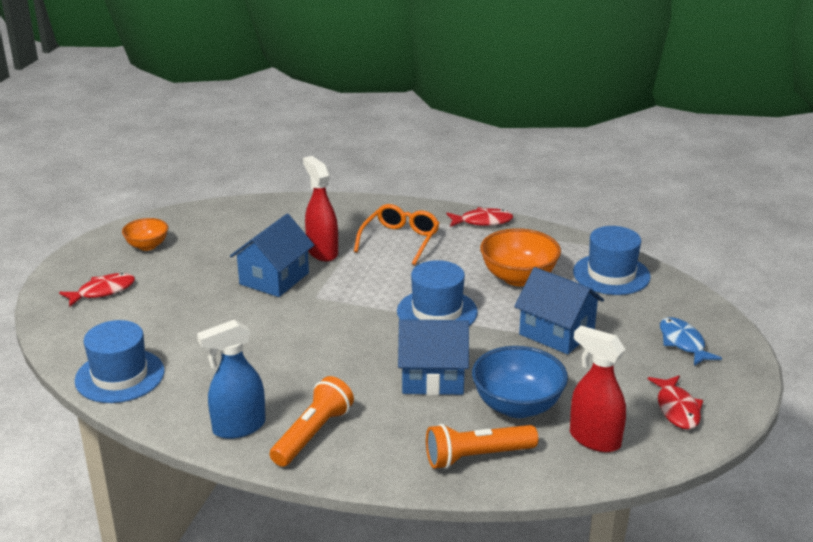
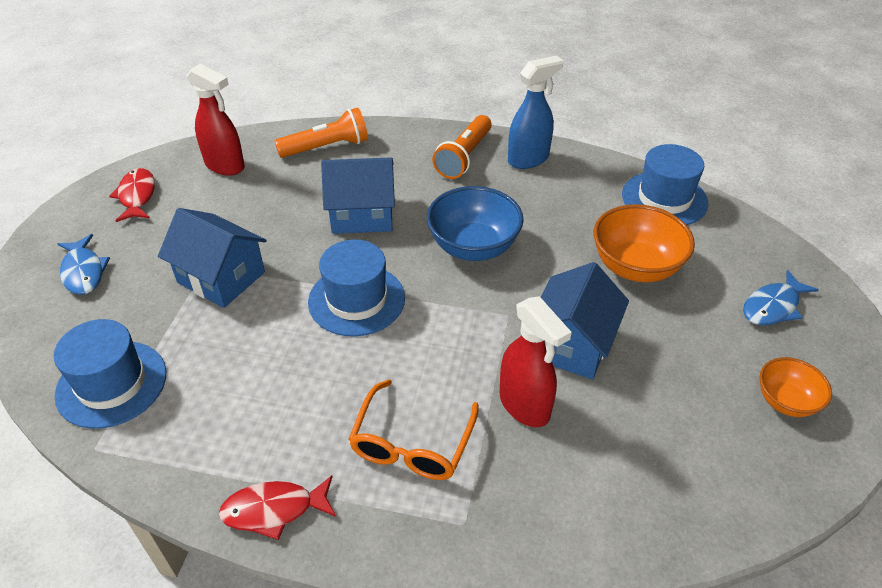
camera: 175 degrees right, 15 degrees up
(102, 291) = (773, 306): red fish -> blue fish
(517, 406) = (284, 190): blue bowl -> blue bowl (473, 247)
(518, 278) = (244, 368): orange bowl -> orange bowl (635, 267)

